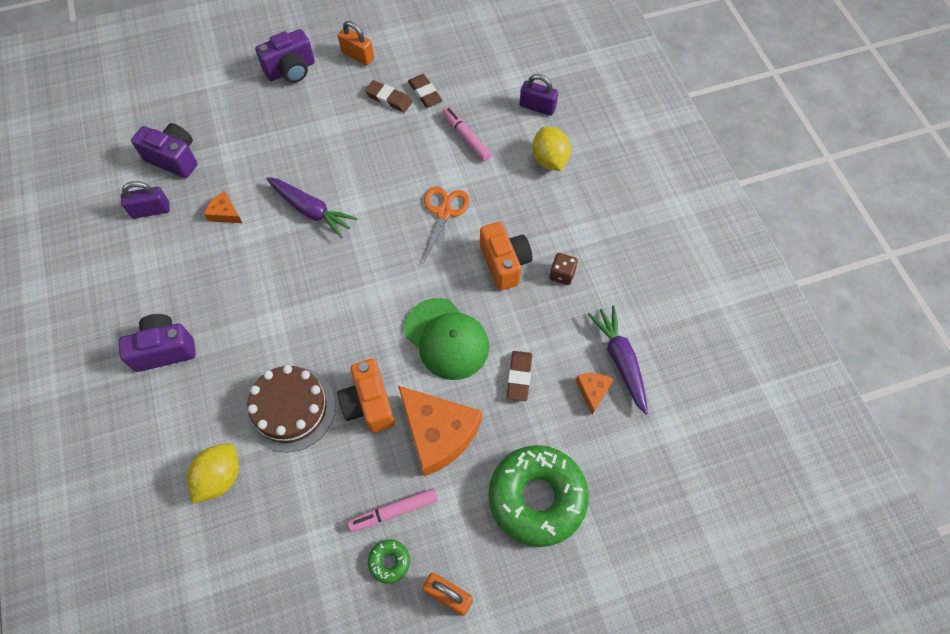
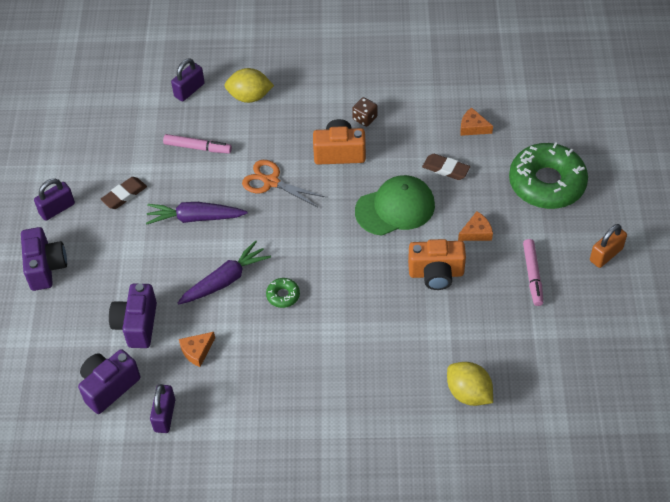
camera: 70 degrees left, 10 degrees down
(164, 350) = (329, 421): purple camera -> purple camera (137, 325)
(291, 409) = (422, 330): brown cake -> none
(358, 55) = (57, 209): orange padlock -> purple padlock
(389, 562) = (571, 286): green donut -> green donut (283, 295)
(425, 93) = (132, 166): brown eraser -> none
(438, 433) = (476, 232): orange cheese -> orange cheese, size x0.46
(466, 137) = (197, 148): pink marker -> pink marker turned 150 degrees counterclockwise
(620, 360) = (453, 104): purple carrot -> purple carrot (195, 218)

